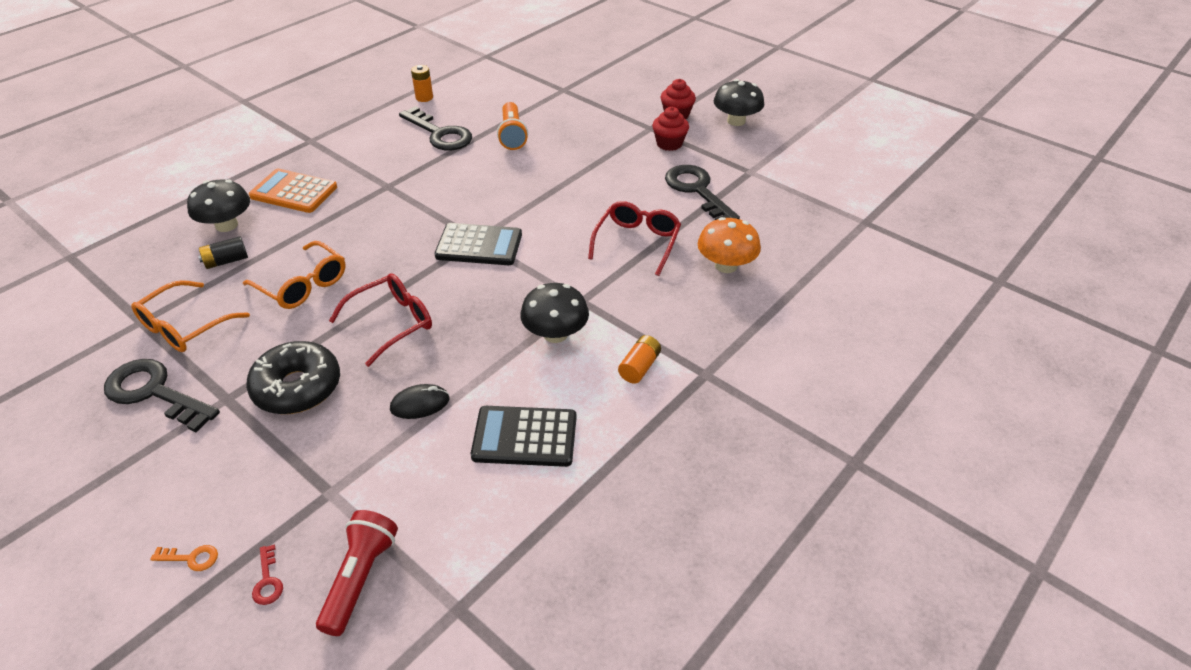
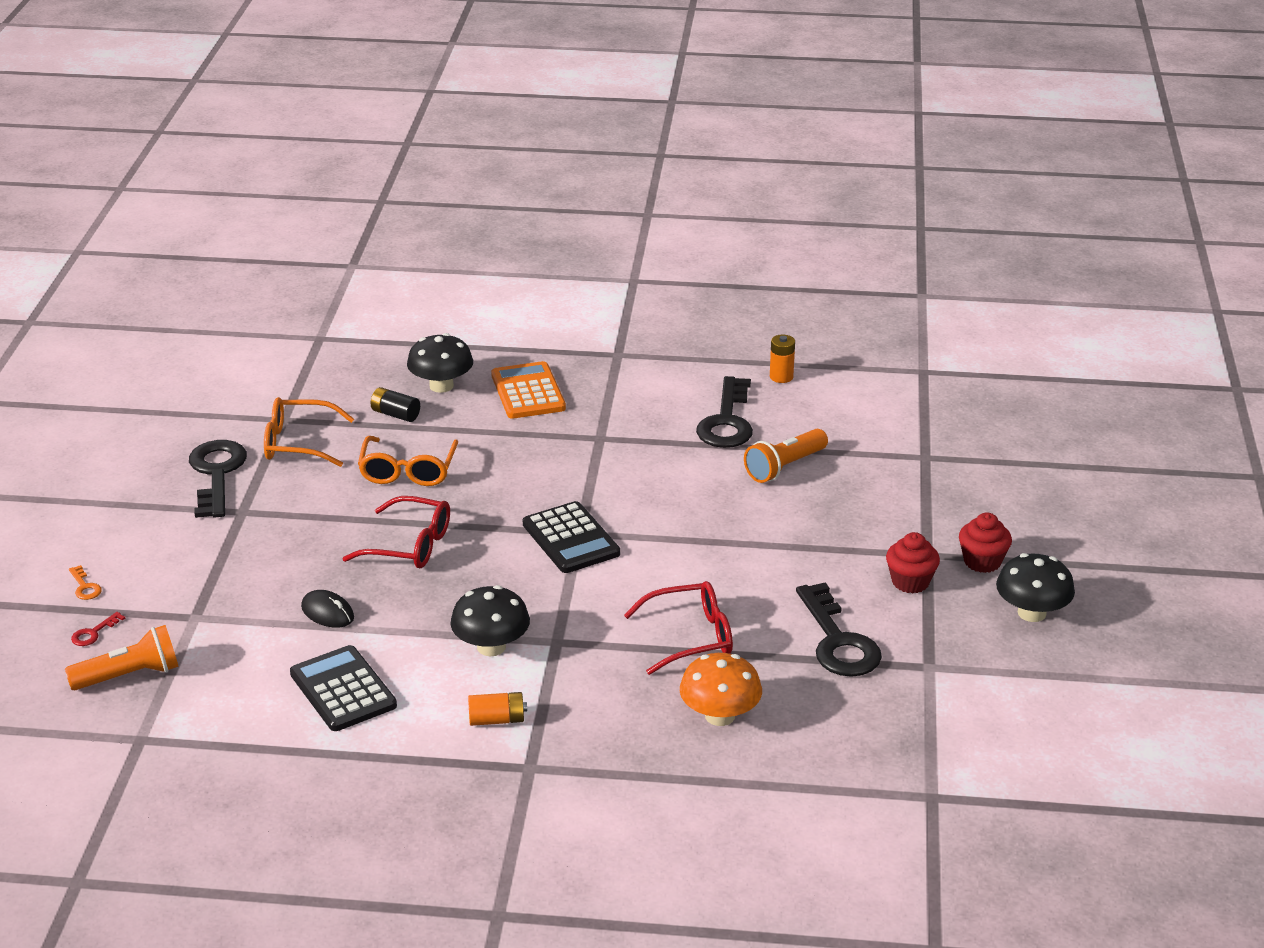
camera: 55 degrees right, 10 degrees down
(297, 387) = (286, 539): black donut -> none
(360, 578) = (129, 676): red flashlight -> orange flashlight
(697, 191) = (838, 641): black key -> black key turned 135 degrees clockwise

